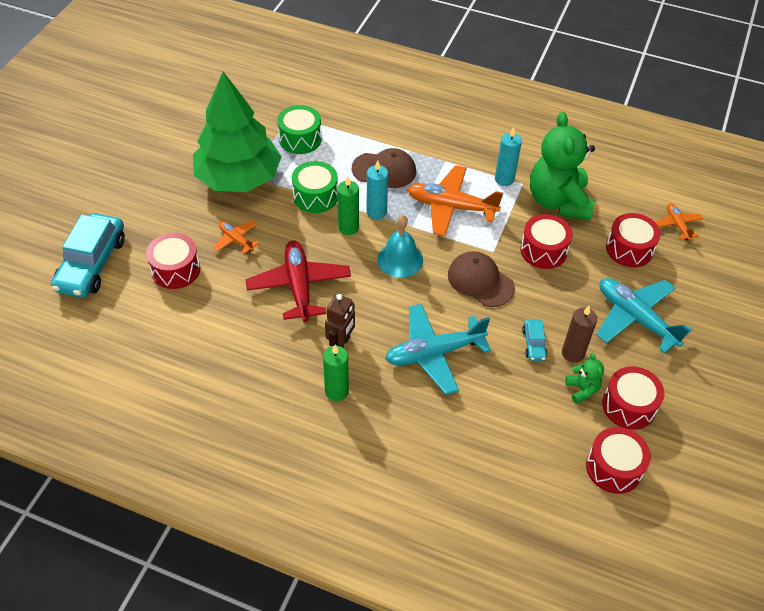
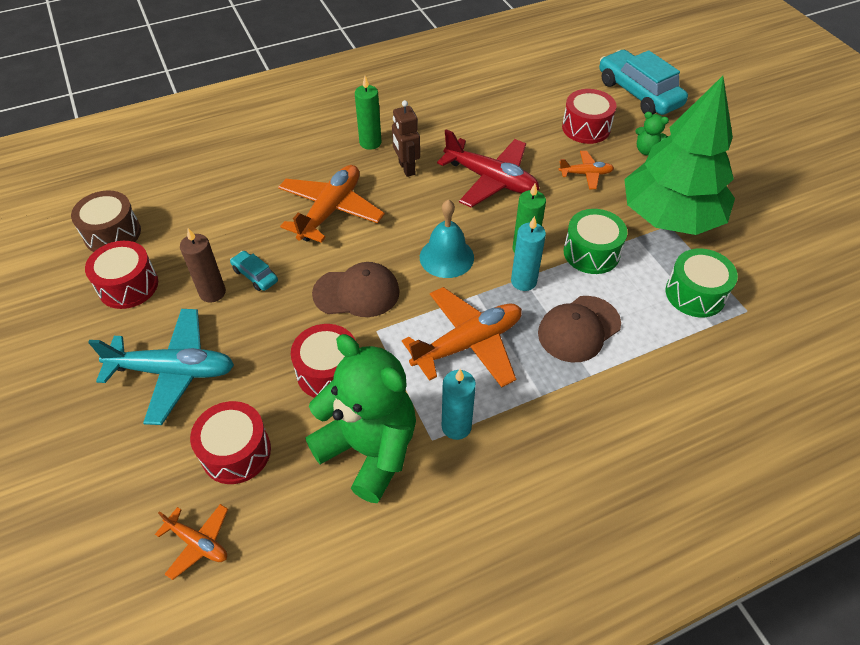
camera: 135 degrees right, 0 degrees up
(434, 353) = (330, 210): turquoise plane -> orange plane
(582, 389) = (181, 270): green teddy bear -> green teddy bear (647, 150)
(614, 468) = (112, 234): red drum -> brown drum

